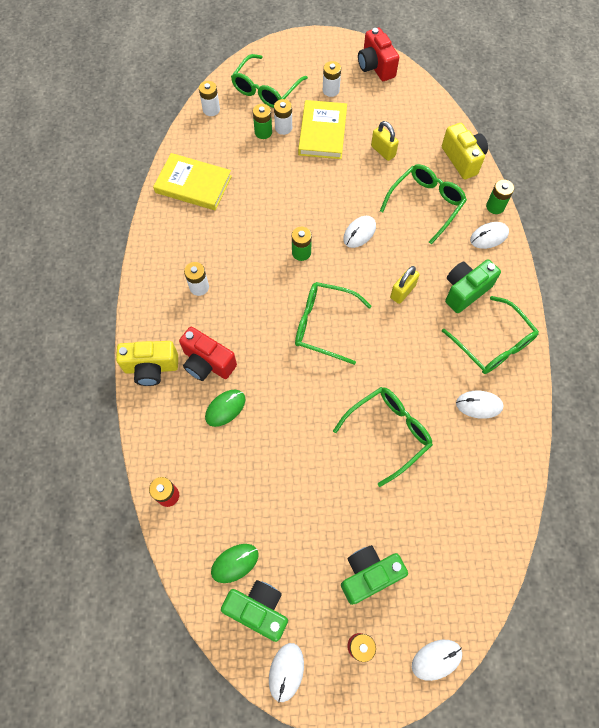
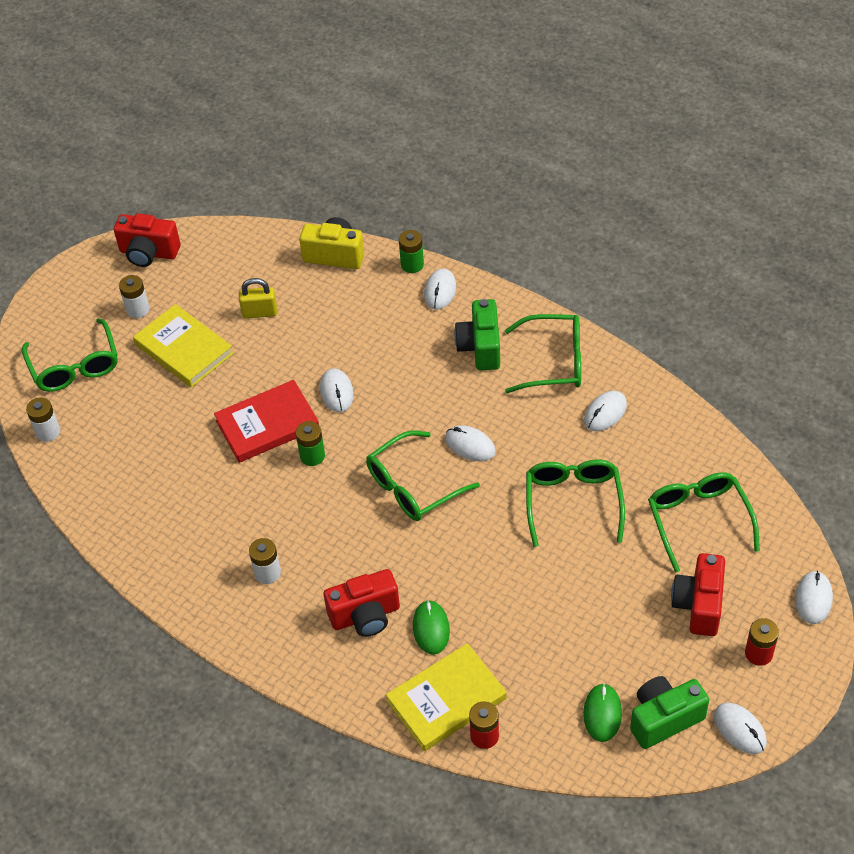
camera: 50 degrees left, 15 degrees down
(151, 368) = (325, 673): yellow camera -> none
(193, 184) = (131, 505): yellow book -> yellow book (446, 700)
(263, 132) = (129, 401): green battery -> none
(283, 128) = (142, 380): white battery -> none
(304, 213) = (267, 424): none -> red book
(369, 575) = (699, 605): green camera -> red camera
(382, 337) = (470, 445): none -> white mouse
(402, 292) = (436, 398): yellow padlock -> none
(425, 204) = (356, 317): green glasses -> green glasses (698, 520)

